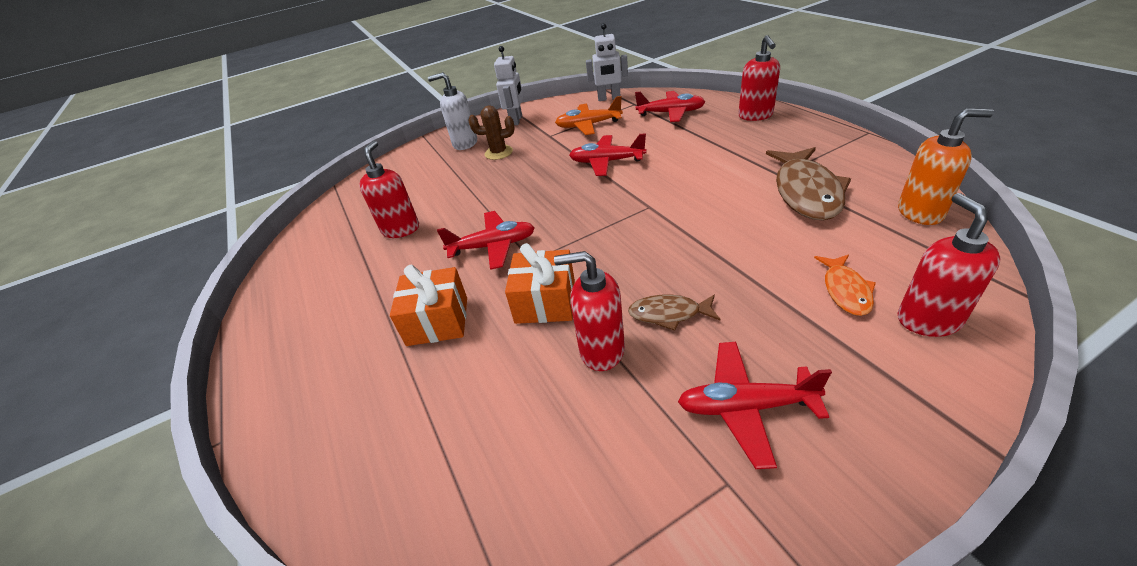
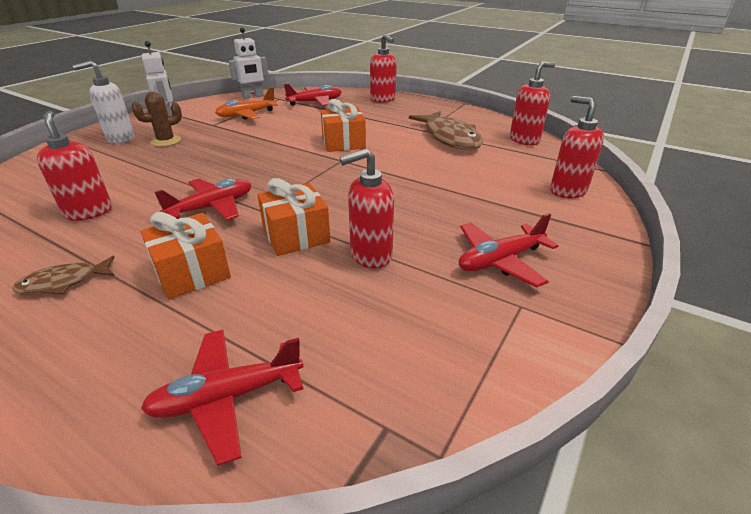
camera: 35 degrees left, 5 degrees down
(606, 162) = (282, 137): red plane -> red plane (227, 397)
(666, 180) = (343, 143): none -> orange gift
(669, 314) = (407, 221): brown fish -> brown fish (64, 282)
(845, 290) = (512, 185): orange fish -> none
(920, 212) = (524, 140): orange soap dispenser -> red soap dispenser

